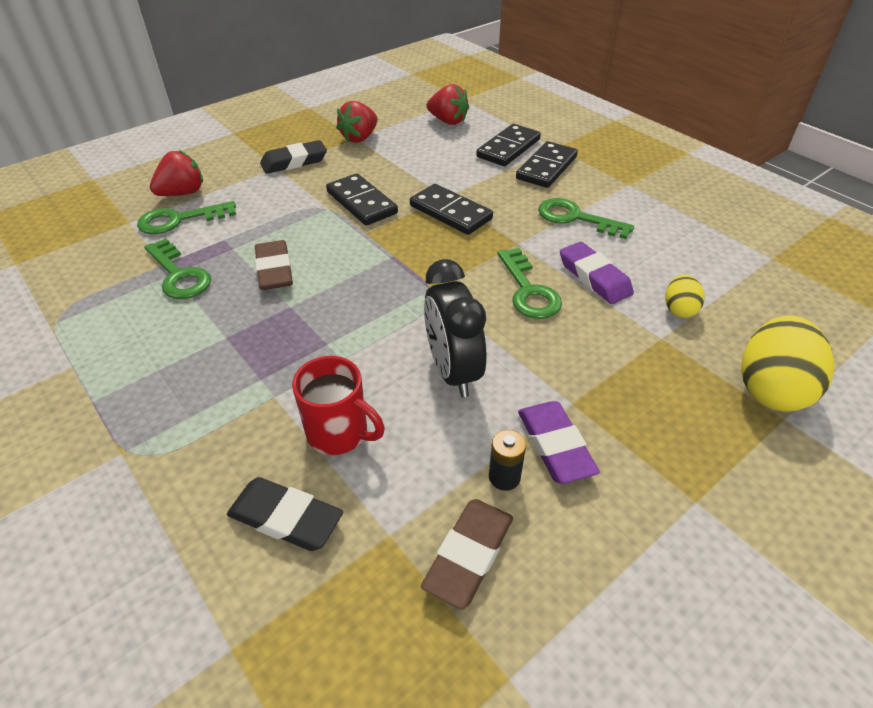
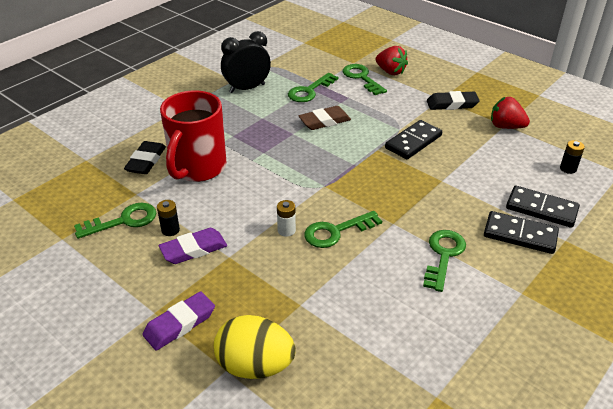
camera: 80 degrees right, 5 degrees down
(294, 162) = (452, 104): black eraser -> black eraser turned 60 degrees counterclockwise
(339, 433) = (197, 168): red mug -> red mug, size x1.69
(448, 121) = (568, 168): red strawberry -> black battery
(450, 212) = (420, 185): black domino -> none
(452, 371) = (248, 203): black clock -> black clock (247, 88)
(468, 555) = (123, 221): brown eraser -> green key
(521, 336) = (286, 230): none -> white battery
(594, 277) = (363, 267): purple eraser -> purple eraser (179, 324)
(679, 309) = (337, 317): yellow egg -> none

